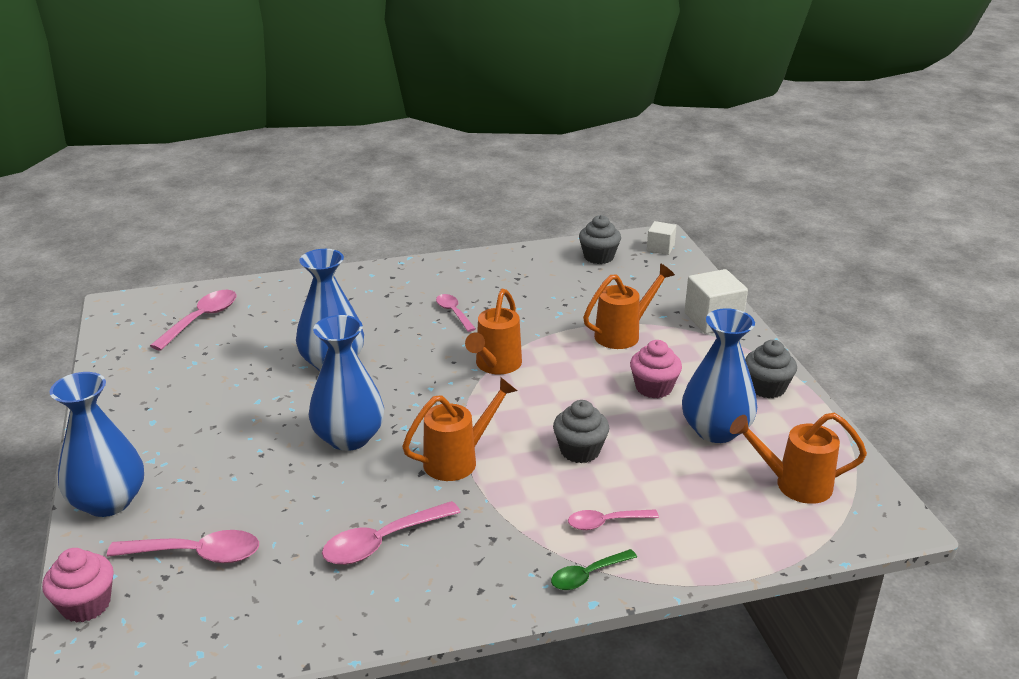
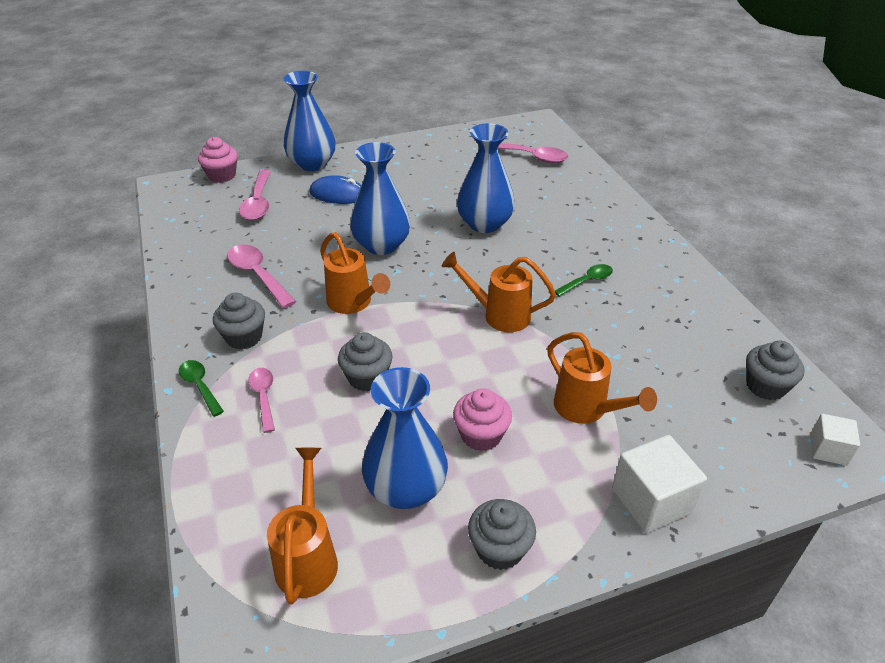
camera: 85 degrees right, 10 degrees up
(212, 474) = (338, 194): none -> blue mouse
(453, 313) = (587, 281): pink spoon -> green spoon
(505, 545) = (244, 337): none -> grey cupcake

